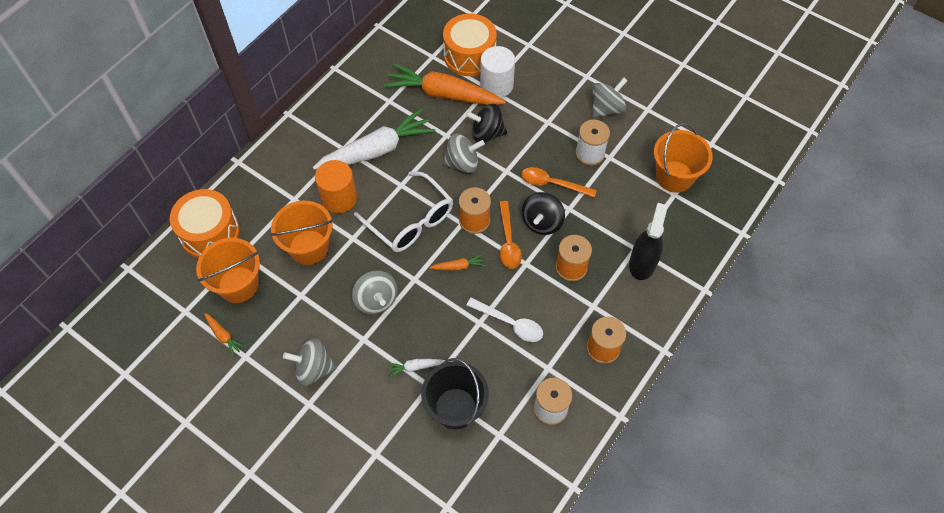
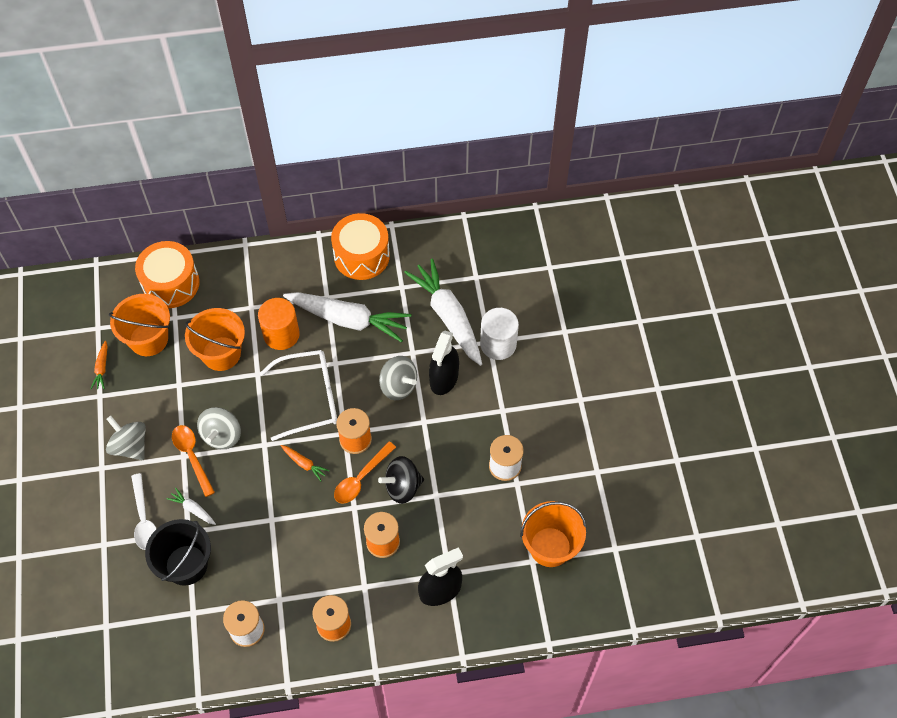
camera: 45 degrees right, 0 degrees up
(411, 221) = (310, 398): white glasses -> white glasses turned 105 degrees counterclockwise
(443, 94) = (448, 316): orange carrot -> white carrot
(469, 56) = (505, 301): orange drum -> orange drum (361, 256)
(487, 133) = (444, 378): black spinning top -> black spray bottle
(510, 323) = (291, 541): white spoon -> white spoon (144, 519)
(552, 184) = (446, 463): orange spoon -> orange spoon (192, 456)
(606, 108) = (563, 441): grey spinning top -> none

